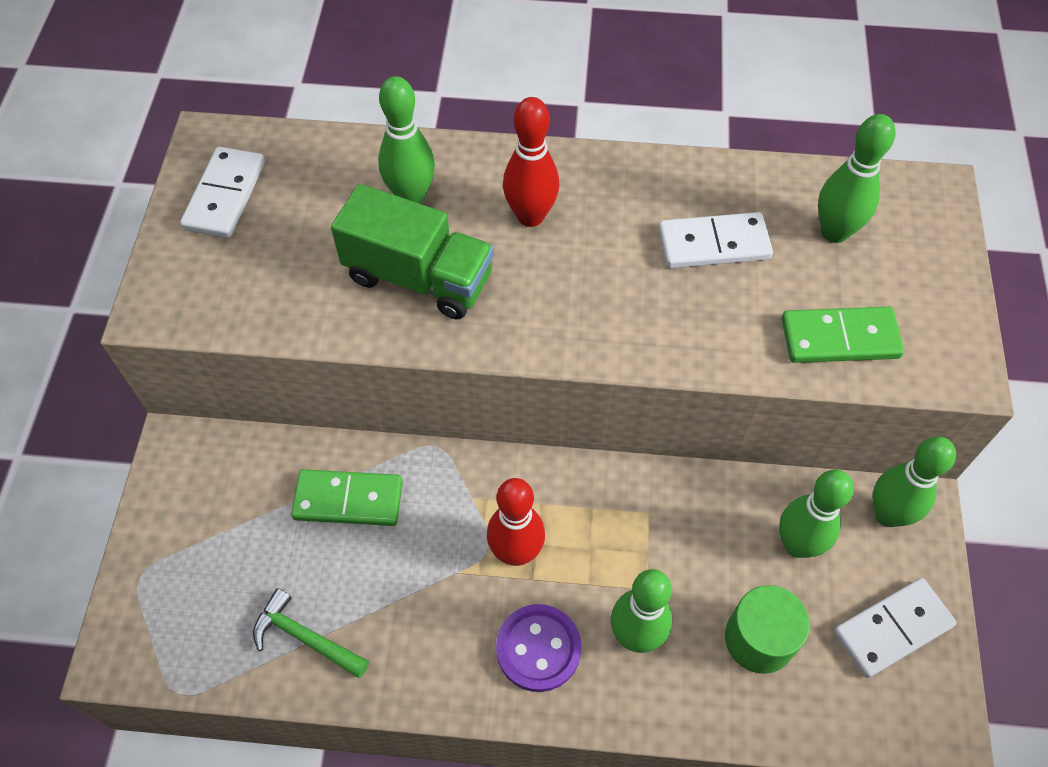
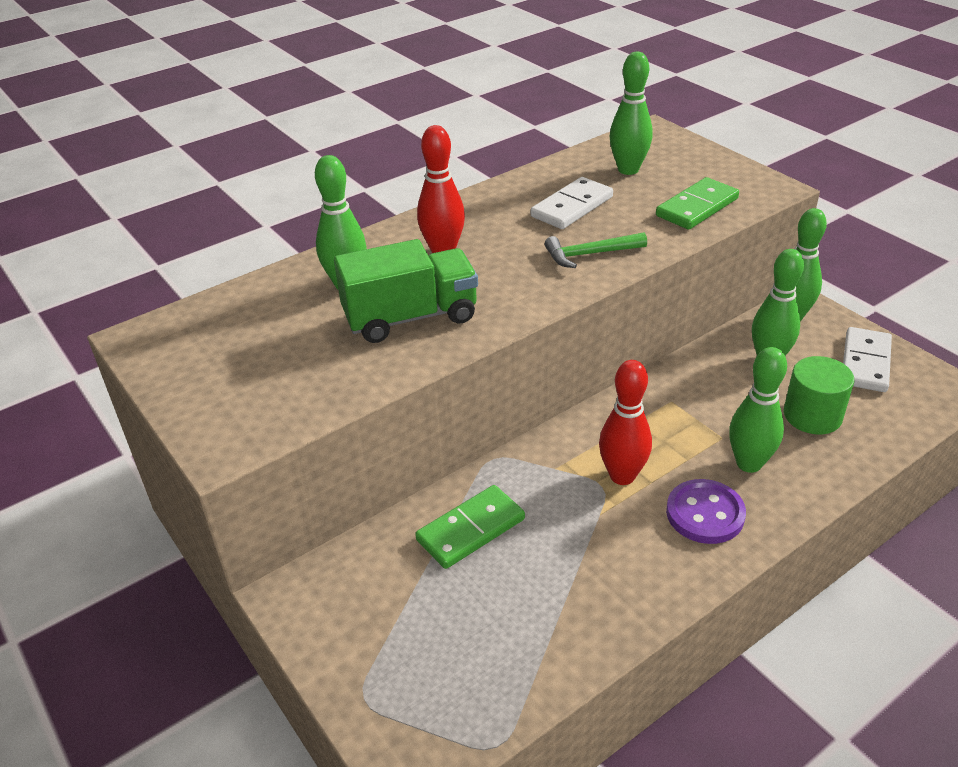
camera: 40 degrees left, 20 degrees down
(225, 195) = (196, 357): white domino -> none
(305, 637) = (547, 630): green hammer -> green hammer (589, 254)

